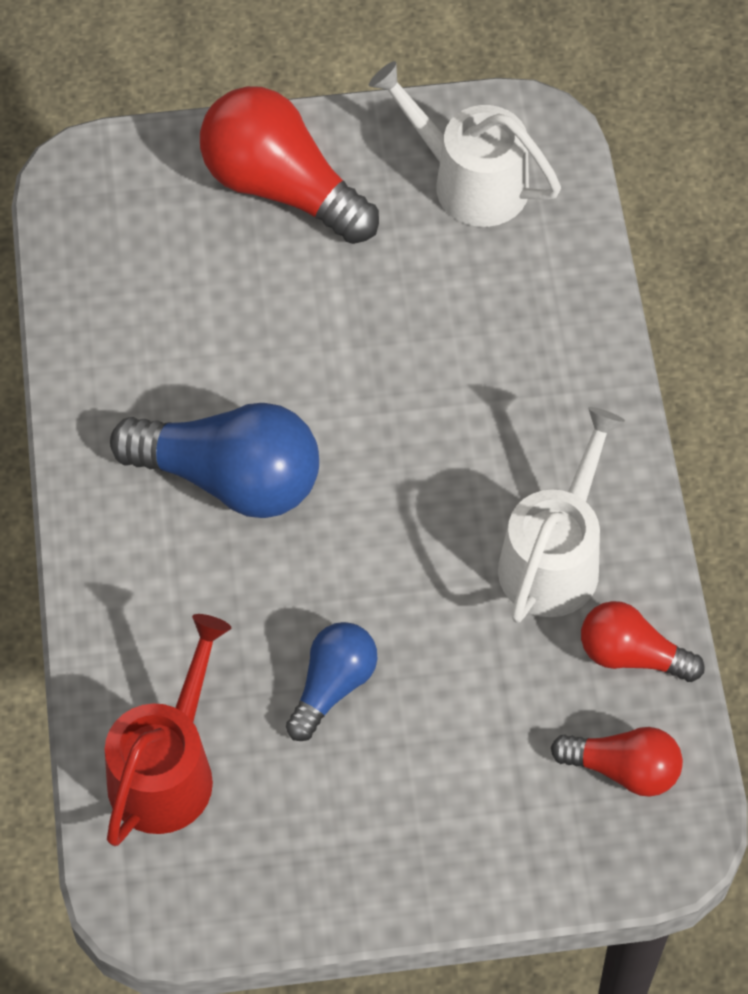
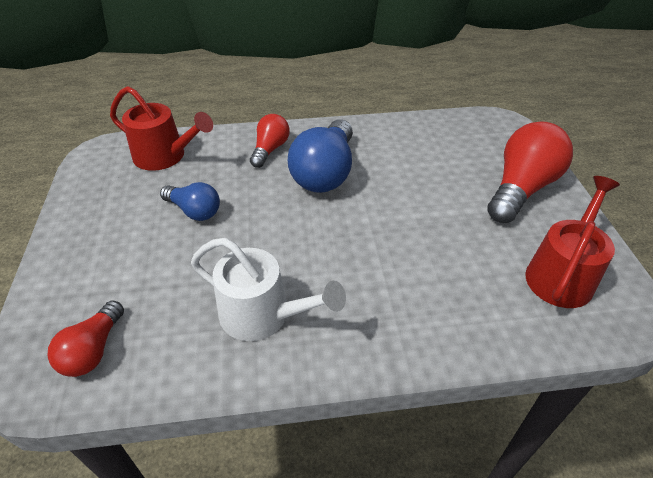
camera: 90 degrees right, 15 degrees down
(470, 181) = (562, 274): white watering can -> red watering can
(631, 655) = (179, 359): red light bulb -> red light bulb (270, 149)

